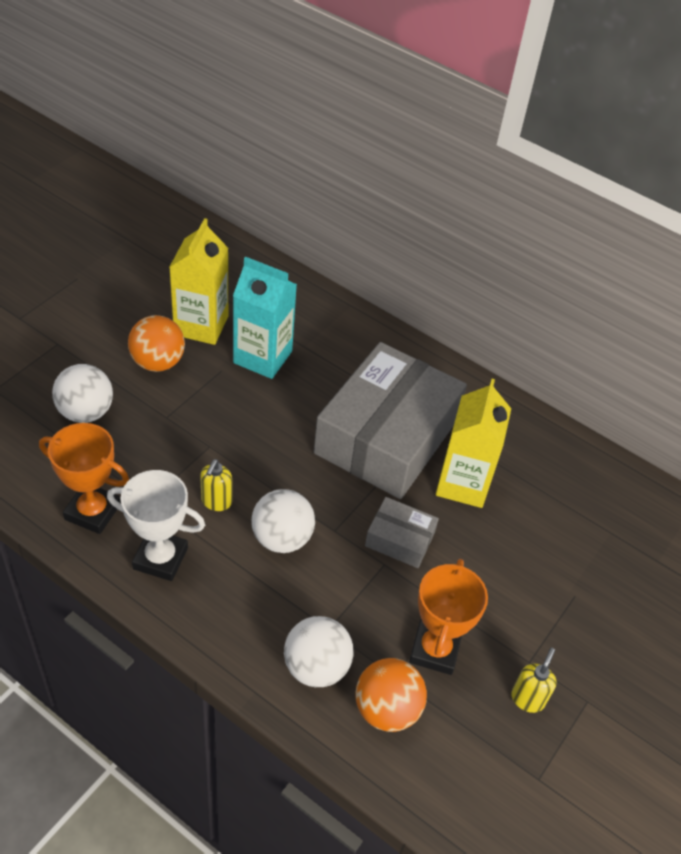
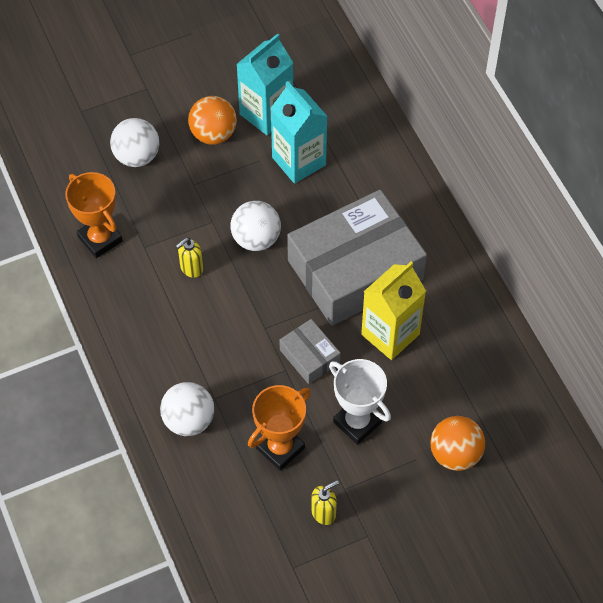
camera: 35 degrees right, 10 degrees up
(160, 558) = (127, 294): white trophy -> white trophy (357, 422)
(201, 325) = (266, 113): yellow carton -> turquoise carton
(282, 538) = (222, 317): white ball -> white ball (256, 239)
(386, 709) = (219, 471): orange ball -> orange ball (455, 454)

